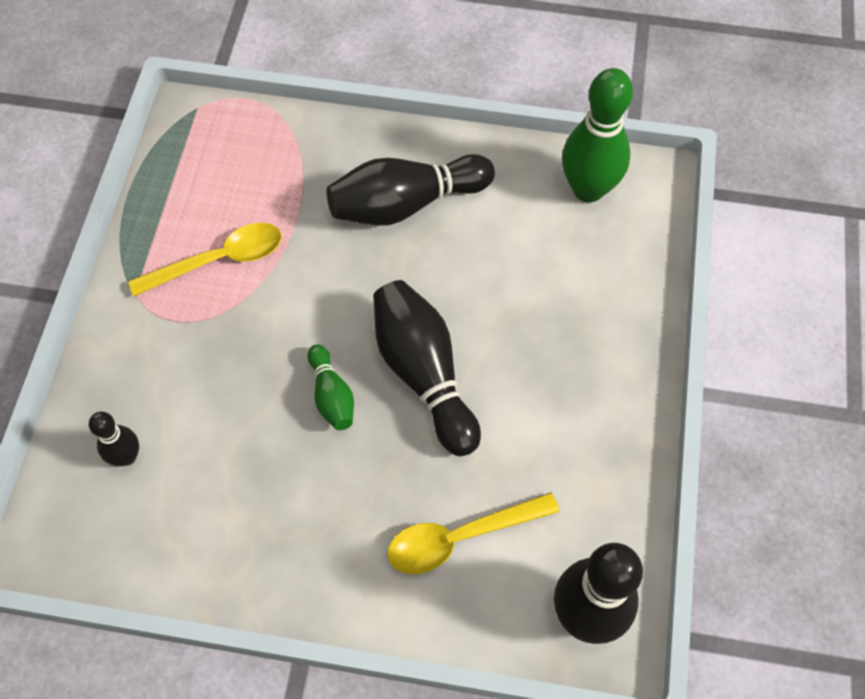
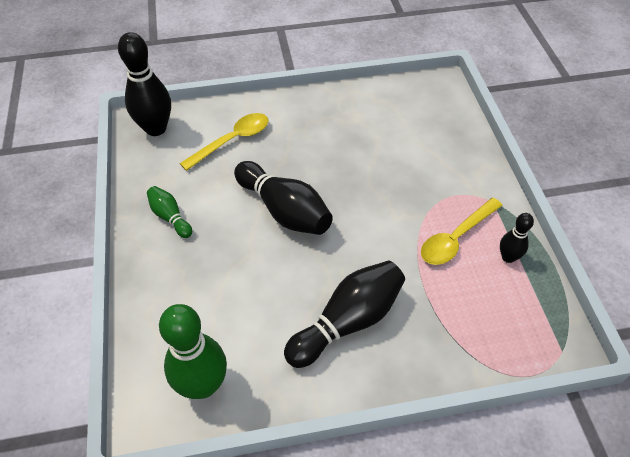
camera: 160 degrees right, 10 degrees down
(126, 456) = (430, 125): black bowling pin -> black bowling pin (508, 257)
(331, 395) = (335, 183): green bowling pin -> green bowling pin (170, 217)

